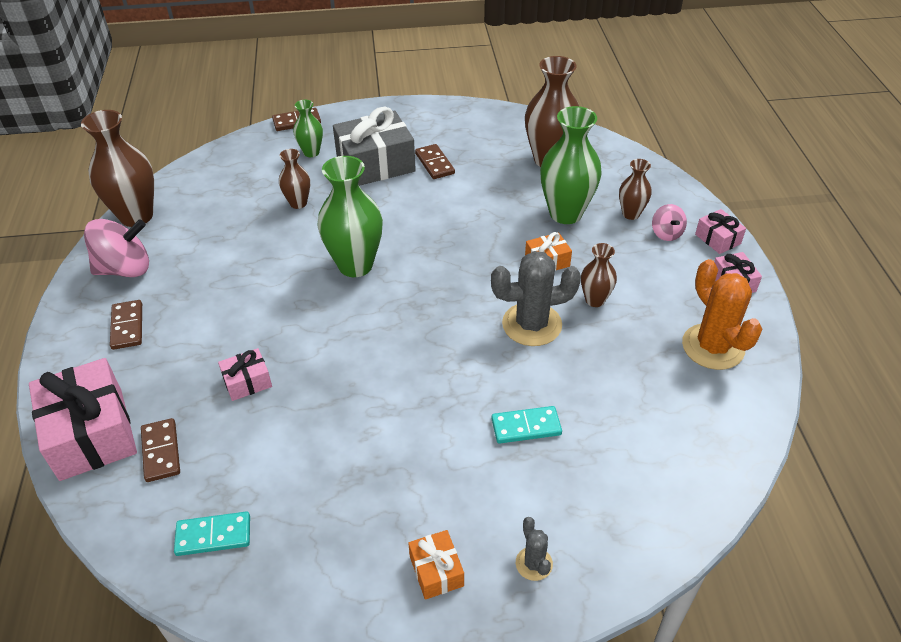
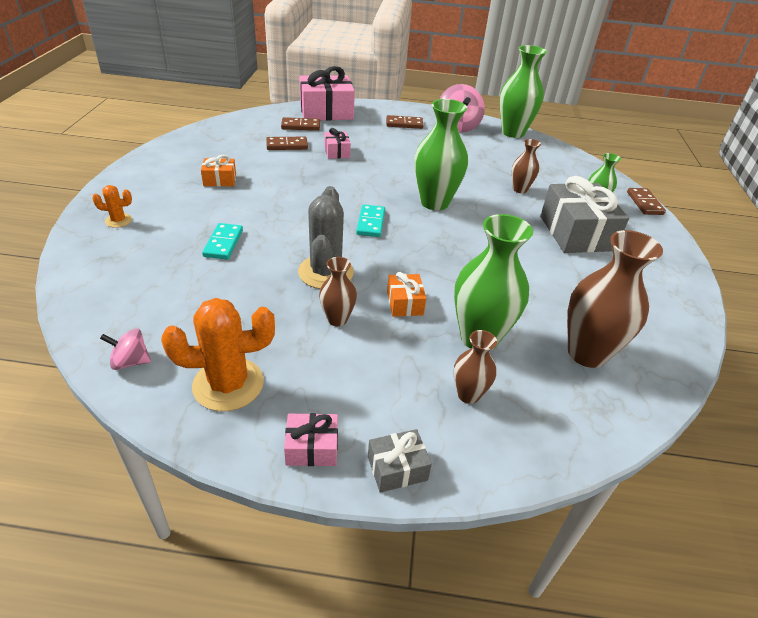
camera: 100 degrees right, 5 degrees down
(136, 216) = (513, 132): brown vase -> green vase
(213, 536) = (234, 134): turquoise domino -> turquoise domino (370, 223)
(435, 163) = (577, 267): brown domino -> brown domino (287, 145)
(436, 571) = (150, 188): orange gift -> orange gift (220, 180)
(534, 563) = (118, 220): grey cactus -> orange cactus
(666, 233) = (423, 416): pink spinning top -> pink spinning top (130, 361)
(717, 239) = (397, 468): pink gift -> grey gift

